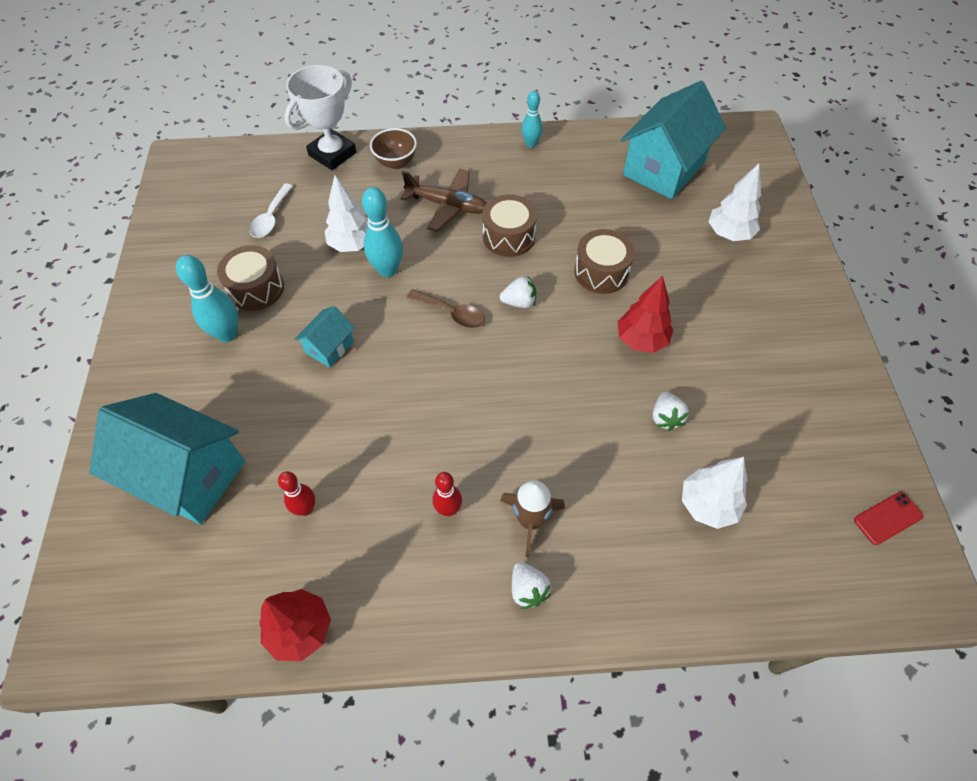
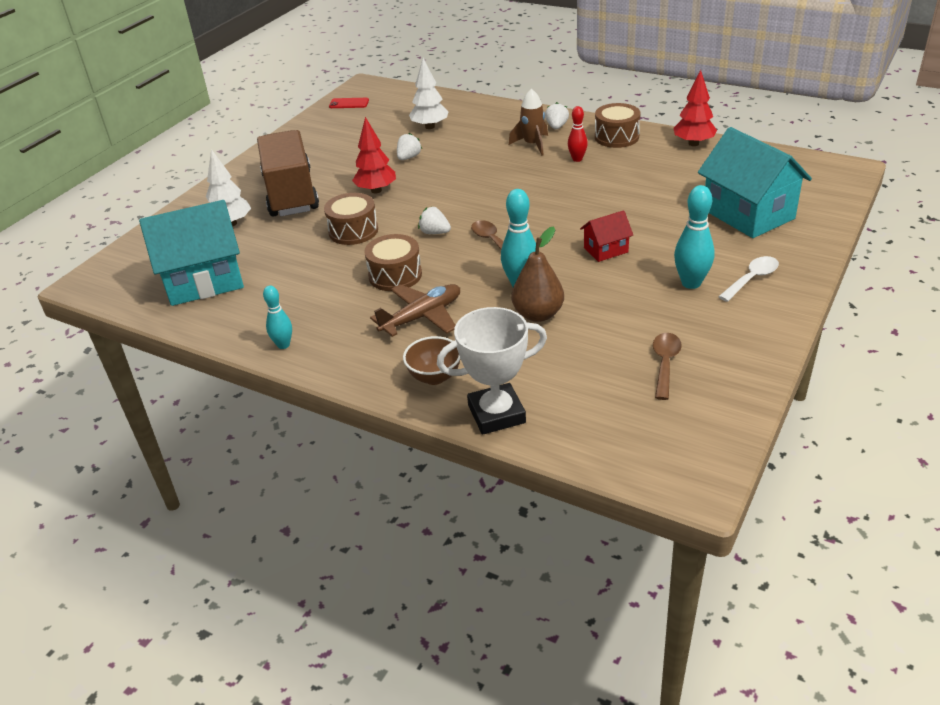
camera: 145 degrees left, 20 degrees down
(225, 237) = (665, 364): none -> brown spoon
(256, 288) = (650, 308): brown drum -> brown drum (616, 137)
(271, 218) = (606, 366): white spoon -> white spoon (752, 279)
(306, 509) = (668, 180): red bowling pin -> none
(329, 347) = (606, 250): turquoise house -> red house
(352, 244) = (538, 314): white tree -> brown pear
(448, 205) = (422, 317): brown plane -> brown plane turned 90 degrees clockwise
(725, 296) = (291, 194): none -> brown truck

